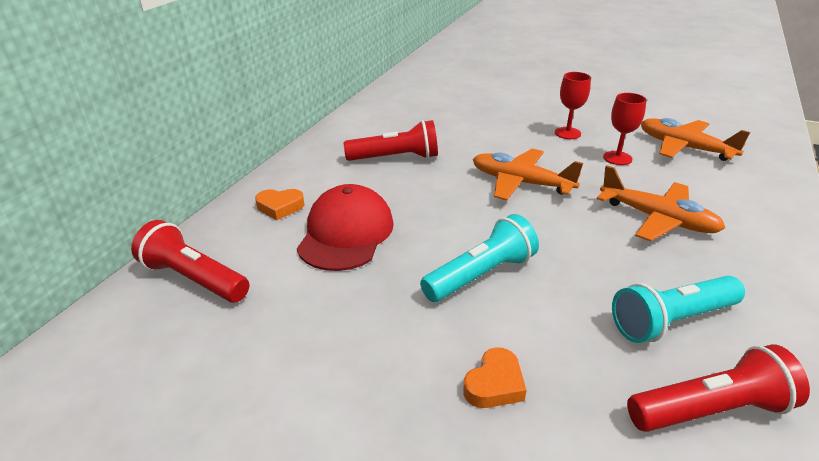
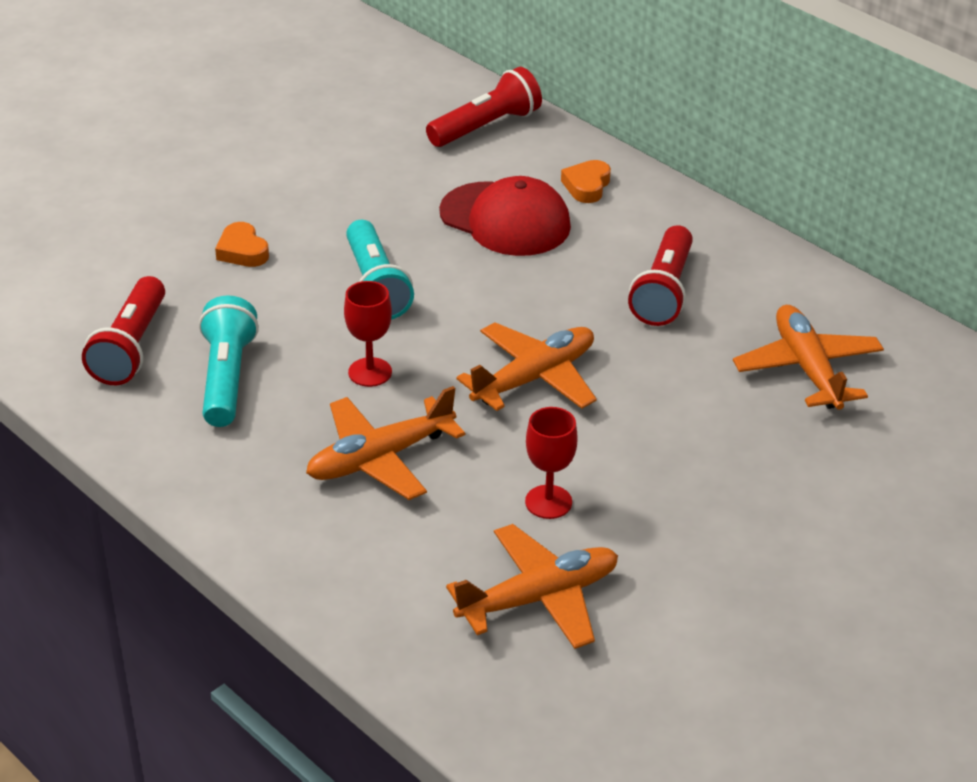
camera: 110 degrees right, 5 degrees up
(434, 112) = (807, 368): none -> orange plane
(567, 133) = (658, 486): red goblet -> red goblet (370, 372)

